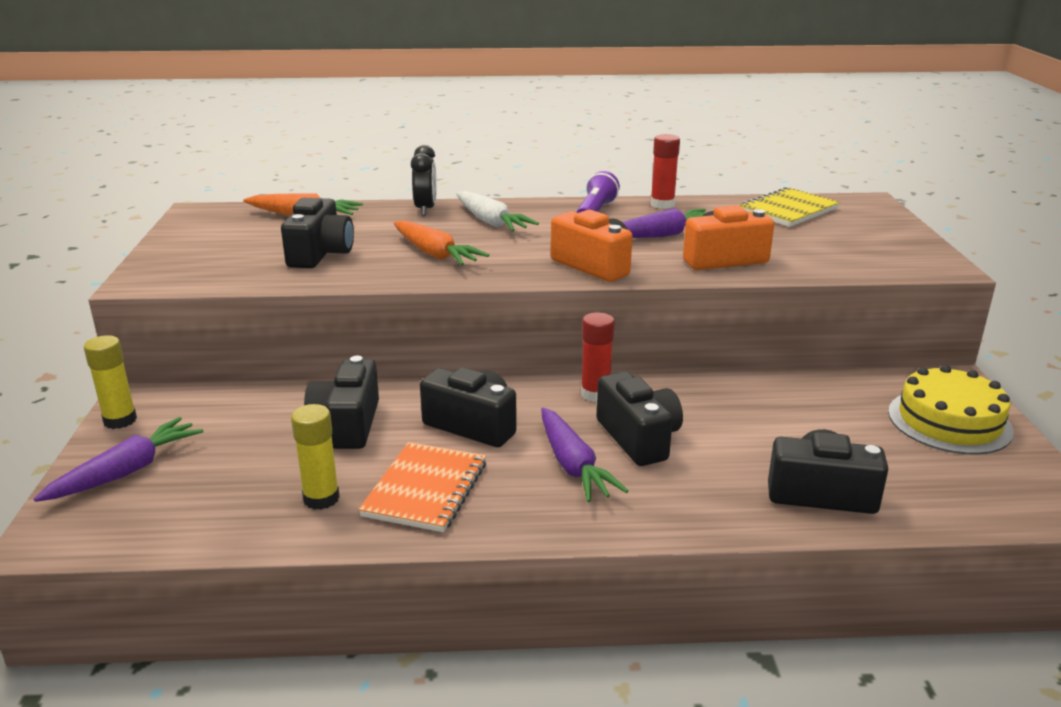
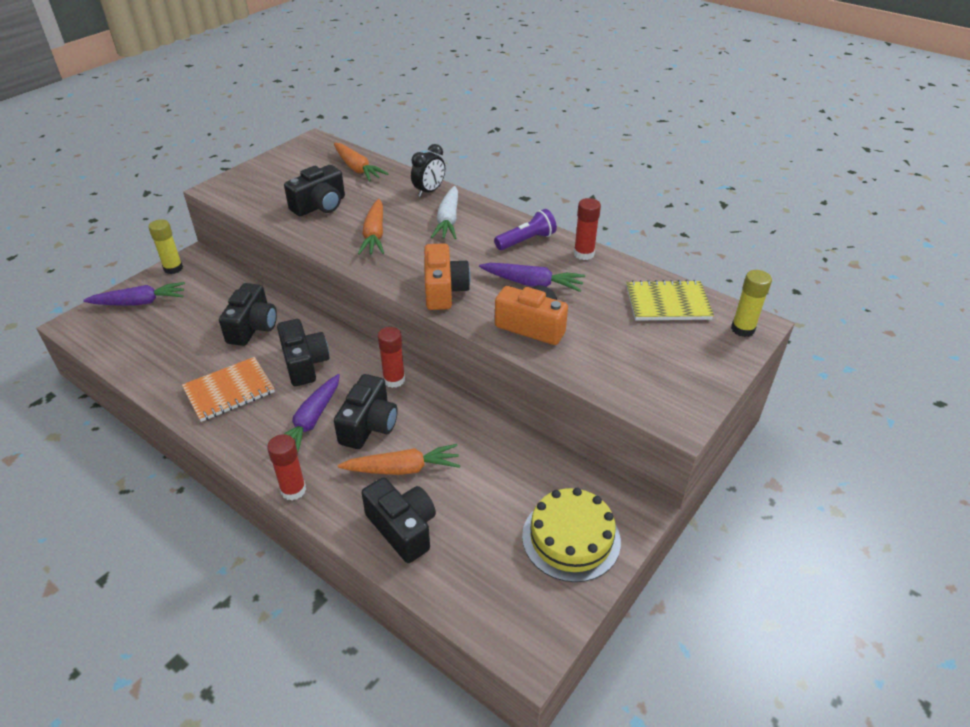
camera: 40 degrees right, 15 degrees up
(321, 498) = (184, 367): yellow glue stick -> yellow glue stick (742, 329)
(347, 424) = (253, 327): black camera -> black camera turned 150 degrees clockwise
(664, 528) = (293, 490): none -> red glue stick
(734, 452) = (403, 468): none -> orange carrot

